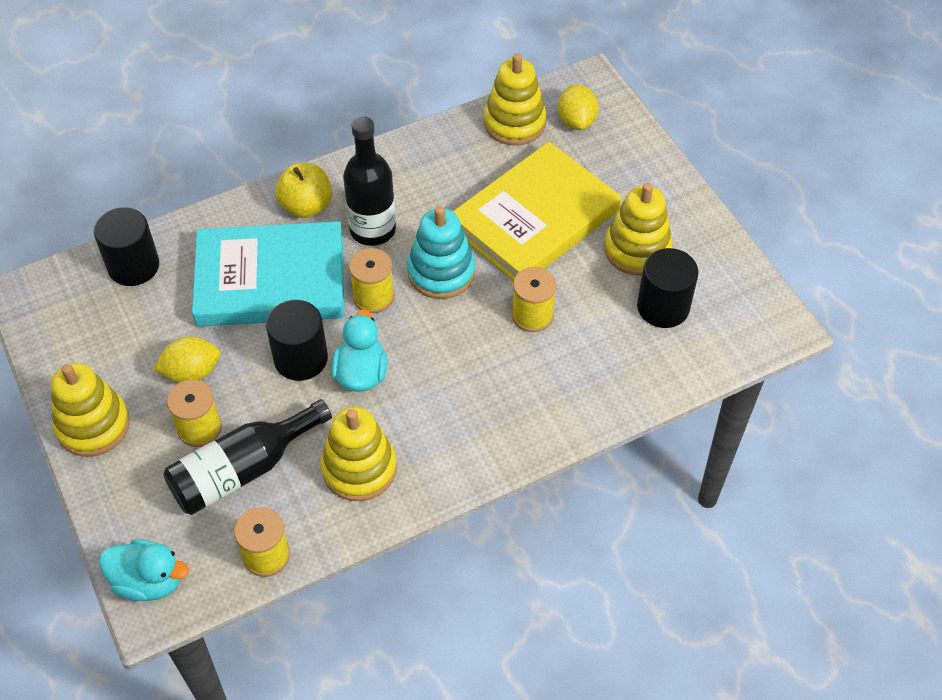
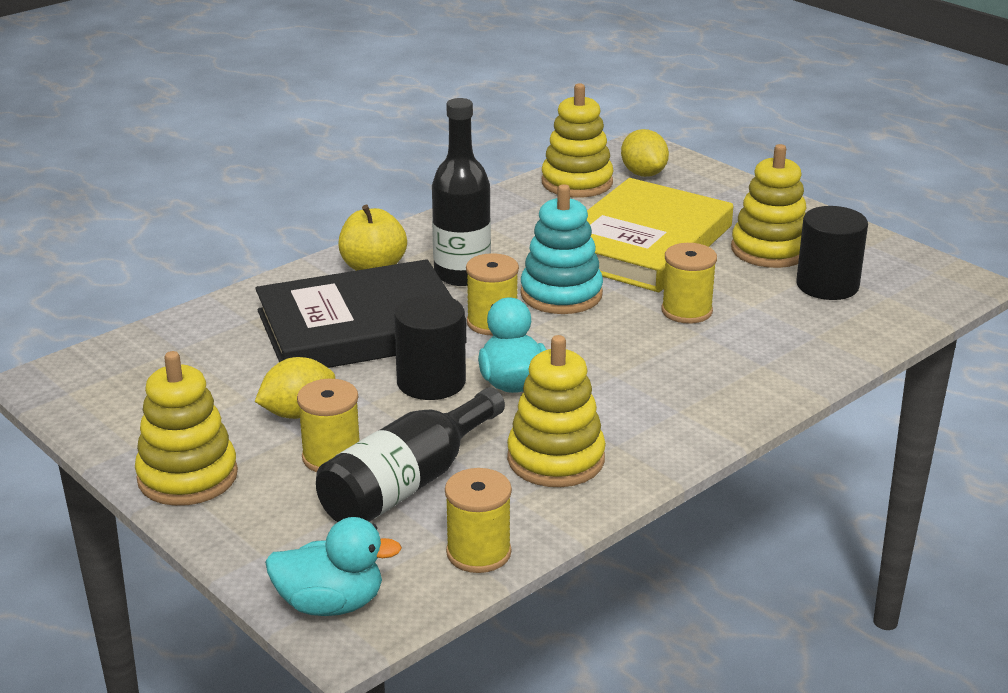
camera: 15 degrees left, 25 degrees down
(133, 266) = (181, 339): black cylinder -> none
(271, 280) = (360, 327): turquoise book -> black book

